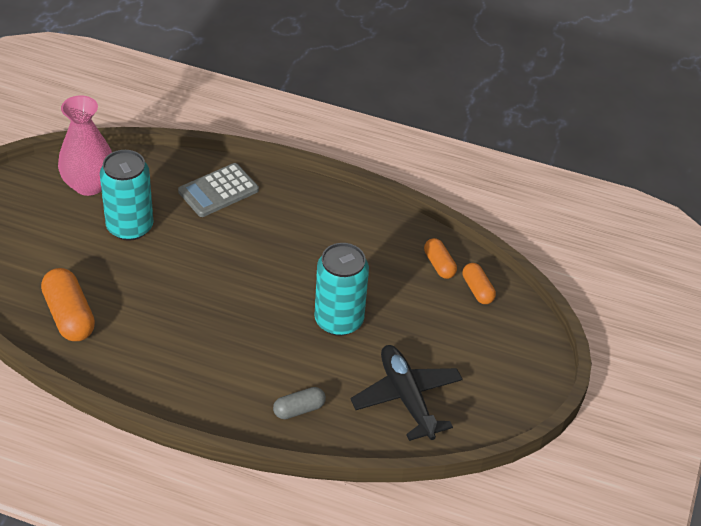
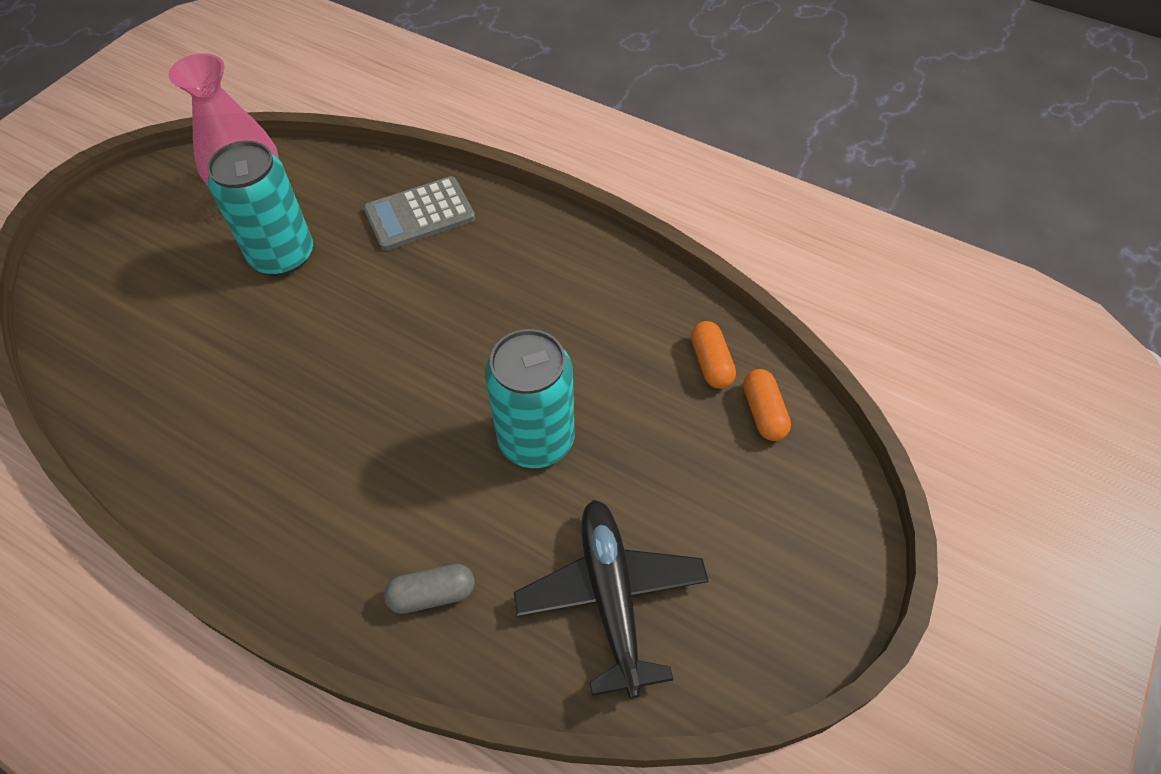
camera: 15 degrees right, 10 degrees up
(69, 316) = (149, 383): orange capsule -> none

